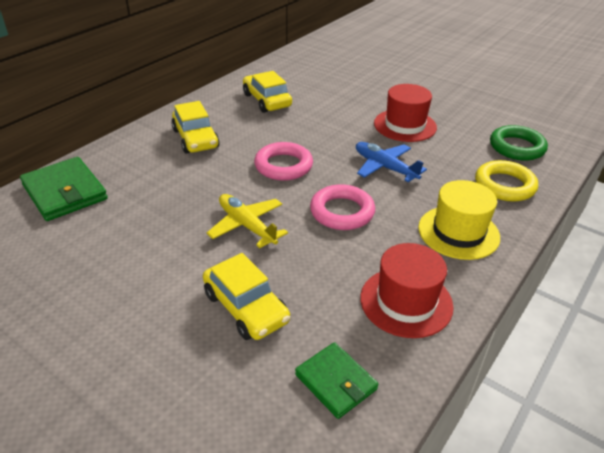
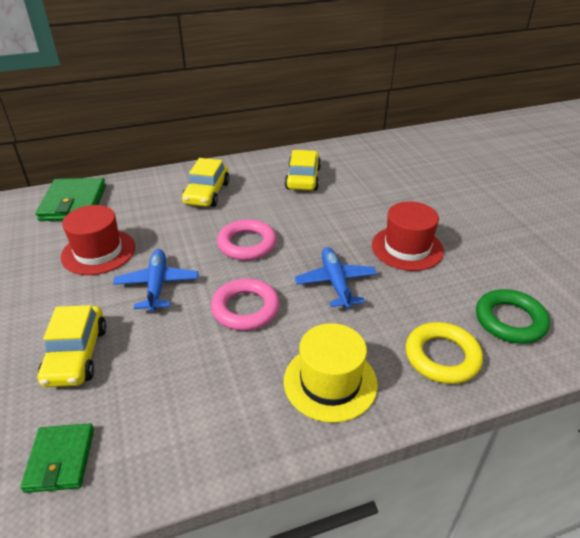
camera: 35 degrees right, 0 degrees up
(246, 226) = (157, 285): yellow plane -> blue plane
(406, 302) = (199, 423): red hat -> red hat (98, 252)

